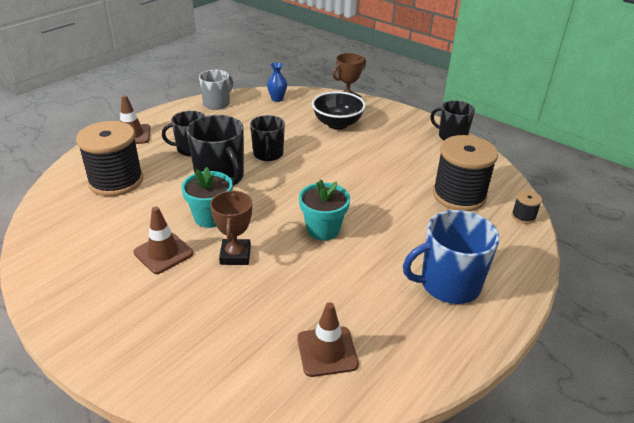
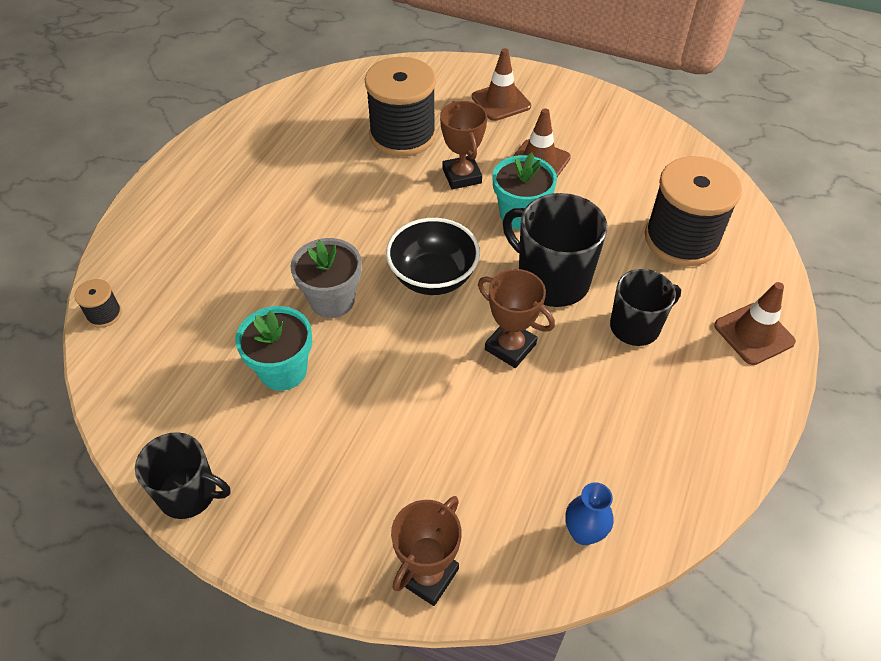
camera: 165 degrees right, 15 degrees up
(217, 103) = (692, 474): grey mug -> none
(268, 154) = (510, 347): black mug -> brown trophy
(323, 229) = (376, 229): turquoise flower pot -> turquoise flower pot (283, 370)
(327, 351) = (335, 113): brown traffic cone -> brown traffic cone (501, 102)
(337, 124) = (423, 471): black bowl -> black bowl (433, 277)
(366, 194) = (332, 300): none -> grey flower pot
(448, 284) = (222, 195): blue mug -> none
(459, 195) = (193, 332): black spool -> black spool (402, 135)

